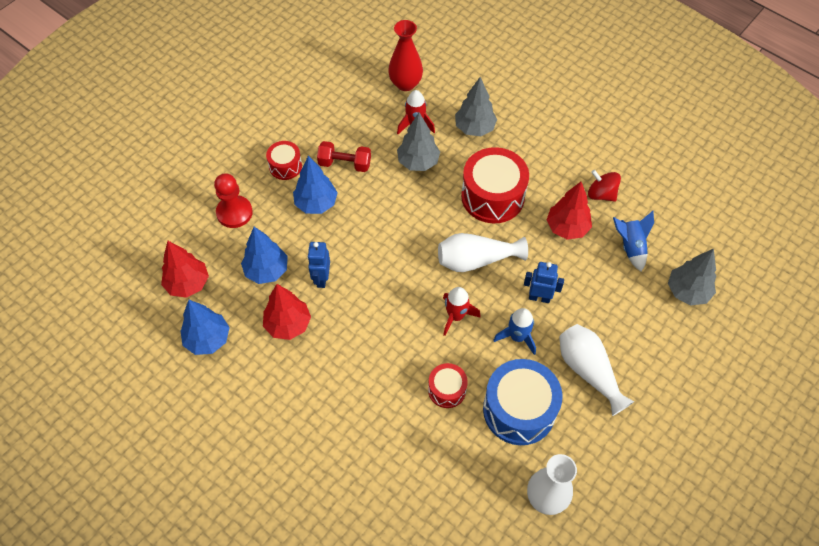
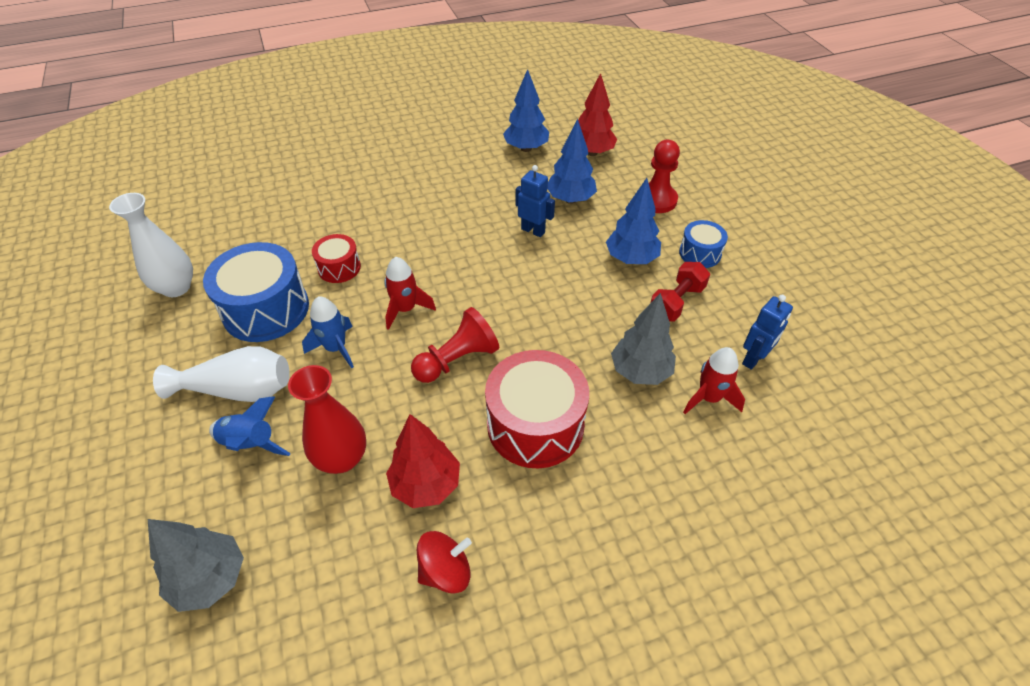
camera: 120 degrees right, 10 degrees down
(285, 166) = (700, 253): red drum -> blue drum
(288, 324) = (501, 194): red tree -> none
(405, 84) = (797, 422): red vase -> red vase (342, 458)
(474, 128) = (668, 466): grey tree -> none
(476, 260) = (457, 360): white vase -> red pawn
(539, 297) = (360, 394): blue robot -> blue robot (753, 359)
(630, 247) = (334, 550): blue rocket -> blue rocket (250, 444)

